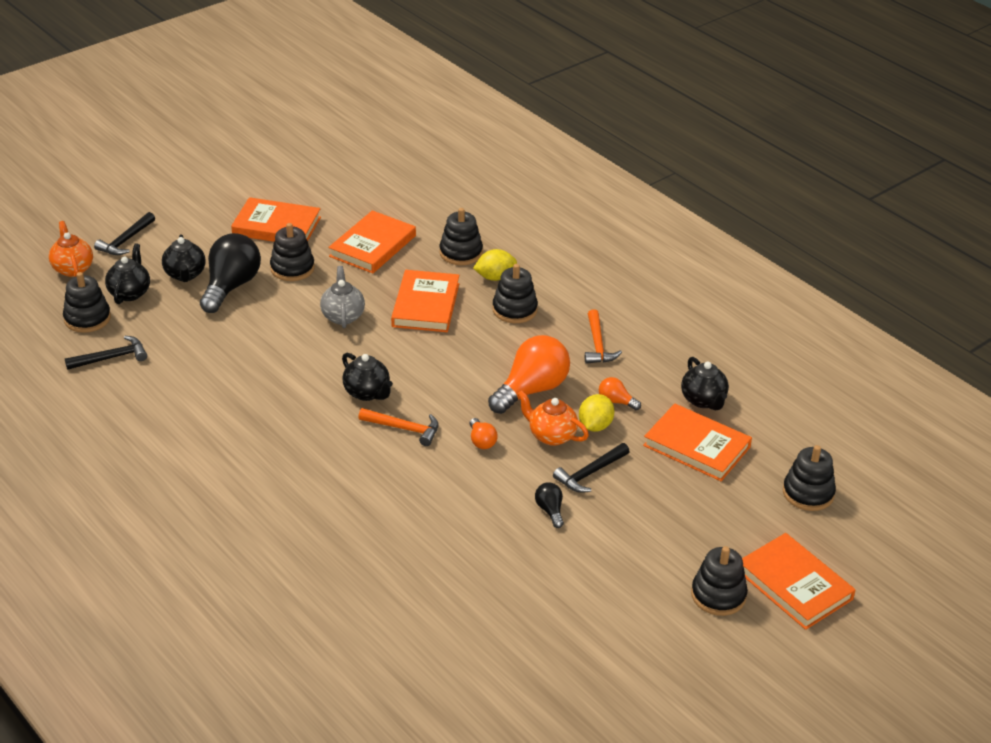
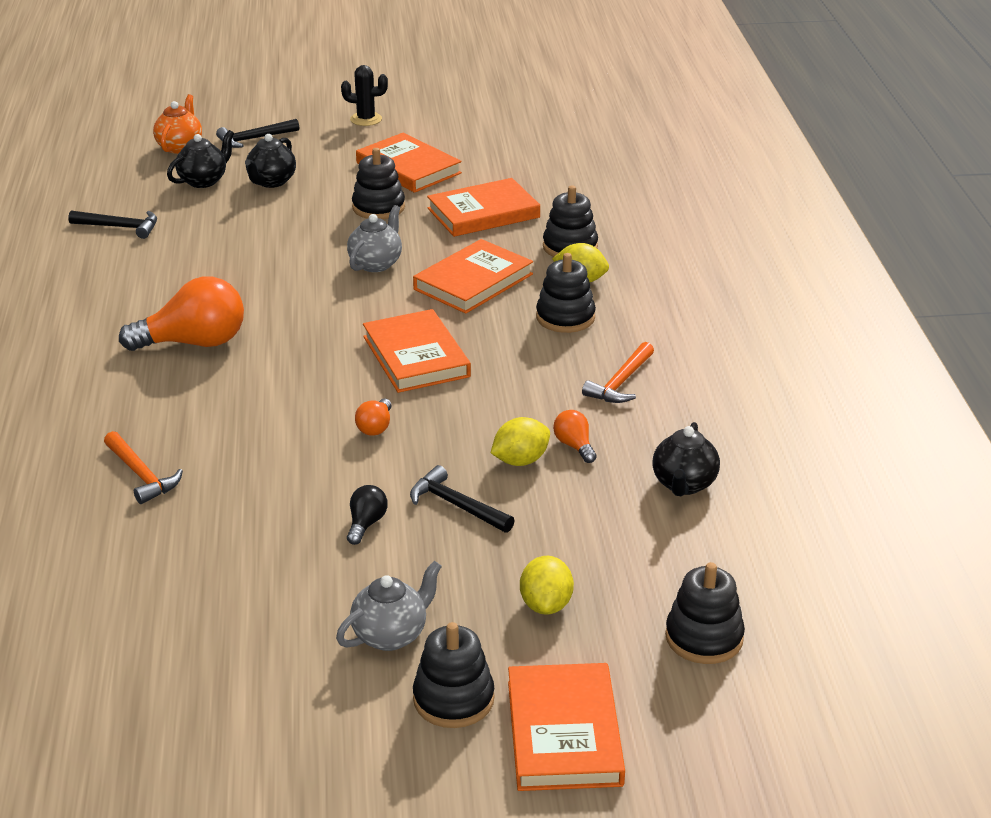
camera: 35 degrees right, 5 degrees down
(87, 318) = (141, 189): black stacking toy -> none
(195, 193) = (366, 119): none -> black cactus
(231, 287) = (300, 204): black light bulb -> none
(367, 393) = (314, 339): black teapot -> none
(404, 428) = (310, 385): orange hammer -> orange hammer (141, 475)
(531, 390) = (490, 399): orange light bulb -> orange light bulb (194, 343)
(551, 436) = (458, 451): orange teapot -> none
(590, 473) = (457, 505): black hammer -> black hammer turned 45 degrees clockwise
(643, 574) = (391, 635): none -> grey teapot
(697, 446) = (618, 528): orange book -> orange book (416, 356)
(707, 514) = (546, 605): none -> yellow lemon

